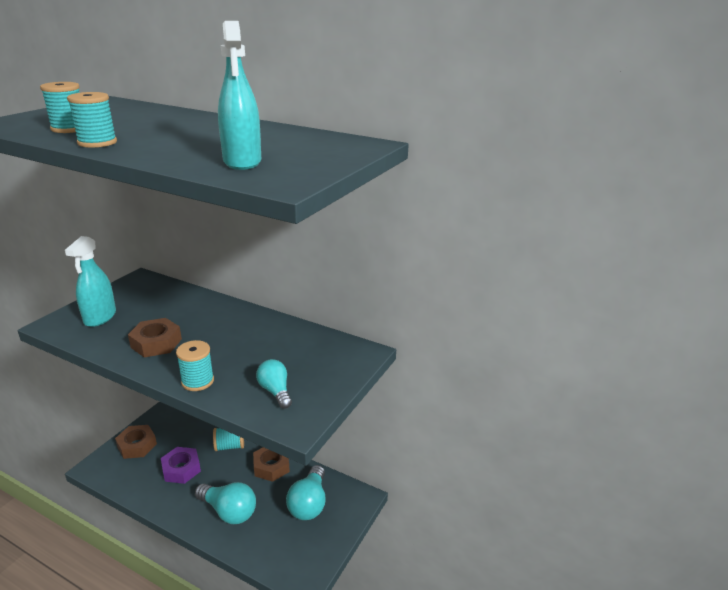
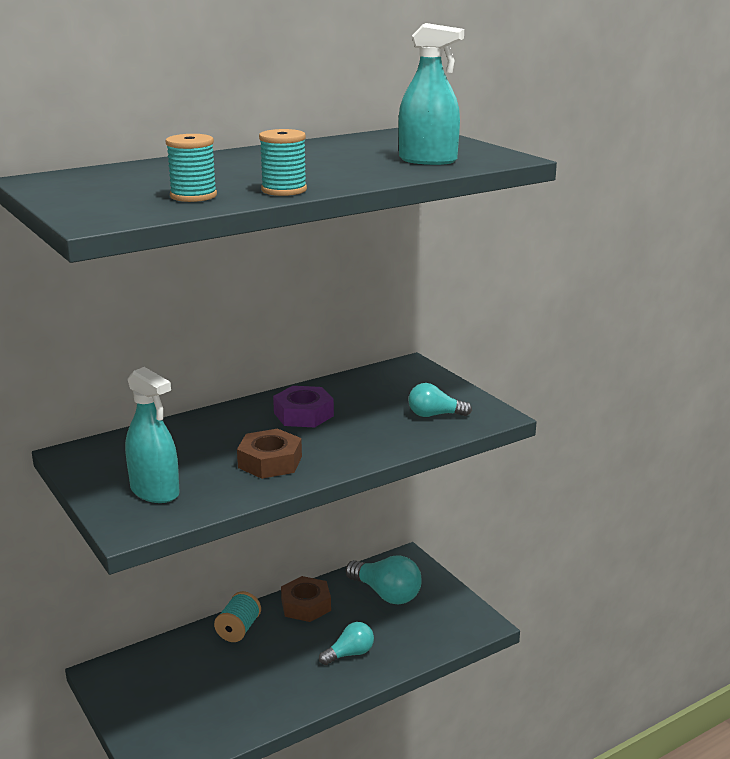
camera: 60 degrees left, 5 degrees down
(137, 445) = (152, 713): brown nut -> none
(181, 469) = (242, 679): purple nut -> purple nut (303, 414)
(197, 381) = (378, 449): turquoise spool -> none
(229, 511) = (350, 654): turquoise light bulb -> turquoise light bulb, size x0.62

